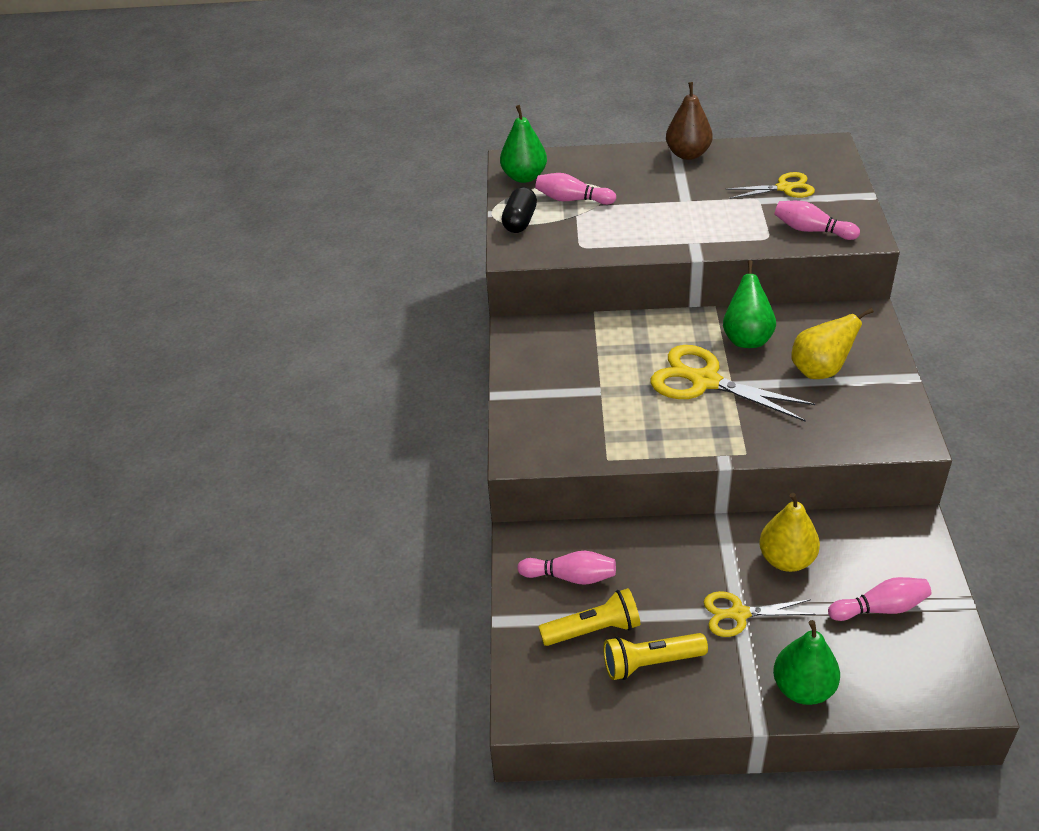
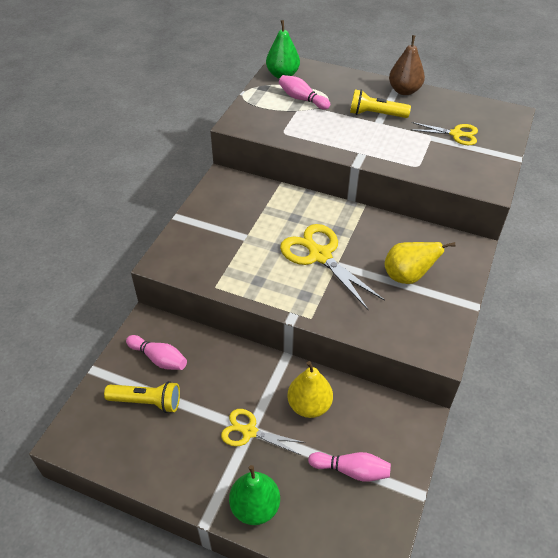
camera: 20 degrees right, 5 degrees up
(520, 221) = (257, 103): black capsule -> none
(651, 663) = (166, 442): yellow flashlight -> yellow flashlight (376, 114)
(747, 338) = (371, 235): green pear -> none
(811, 230) = (453, 170): pink bowling pin -> none

